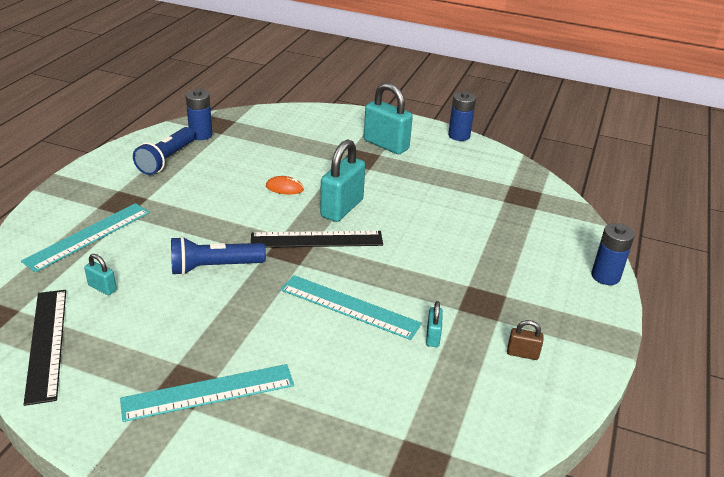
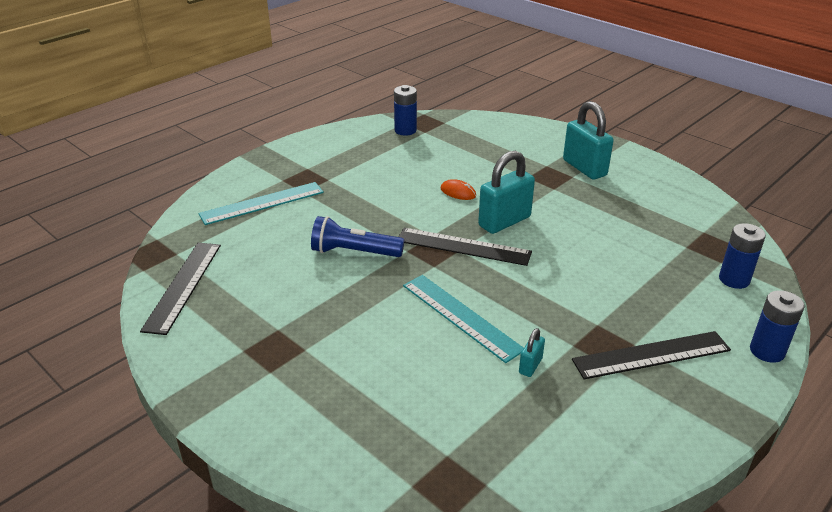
camera: 25 degrees right, 0 degrees up
(102, 288) = (250, 249): turquoise padlock -> none
(166, 160) = (363, 148): blue flashlight -> none
(208, 392) = (290, 361): turquoise ruler -> none
(459, 136) = (671, 171): blue battery -> blue battery (734, 279)
(522, 354) = (620, 407): brown padlock -> none
(523, 301) = (651, 355): none -> black ruler

